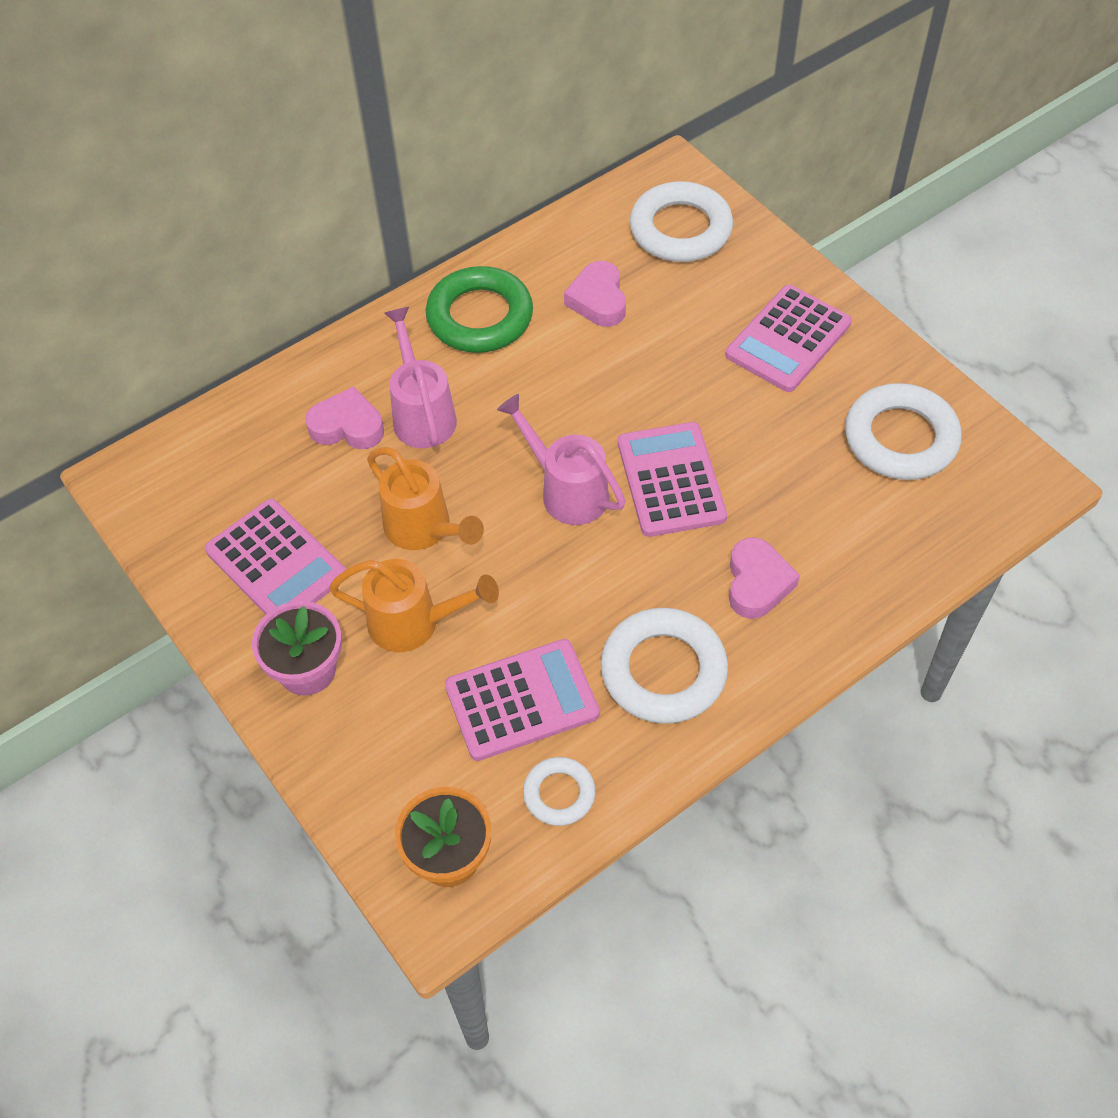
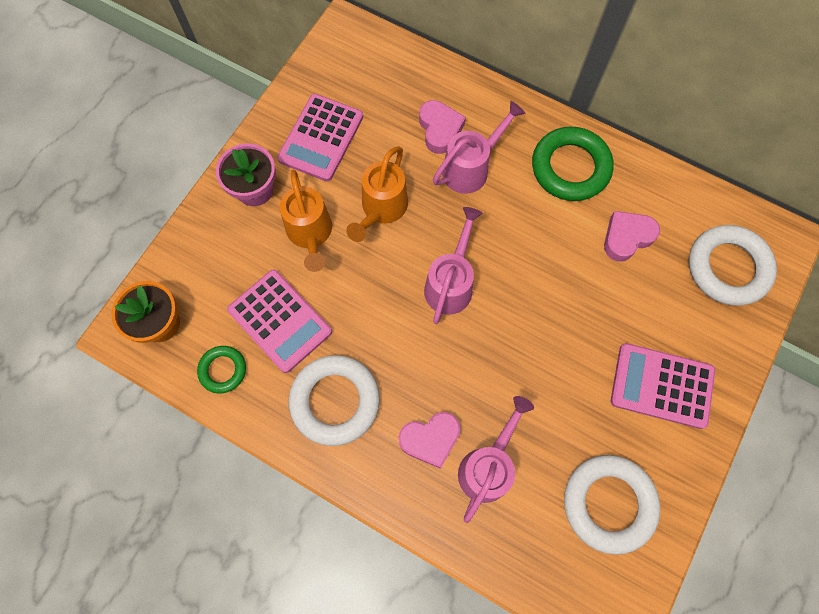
camera: 65 degrees right, 15 degrees up
(559, 794) = (223, 370): white ring -> green ring
(671, 480) = (491, 348): pink calculator -> none
(814, 536) = (488, 466): none -> pink watering can

